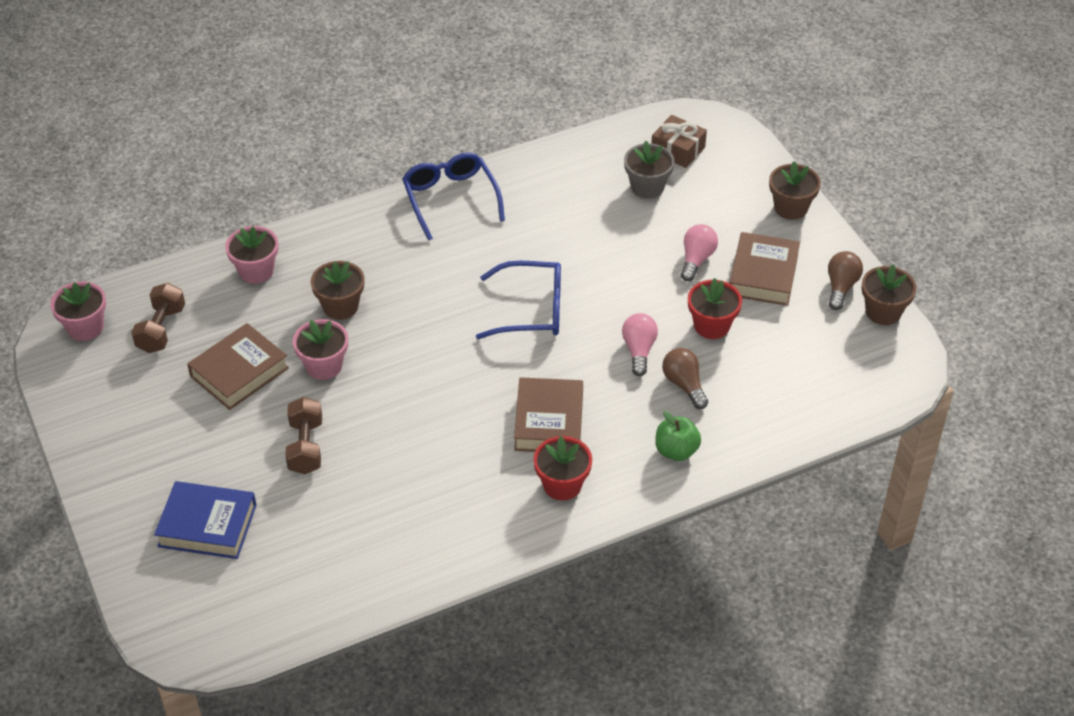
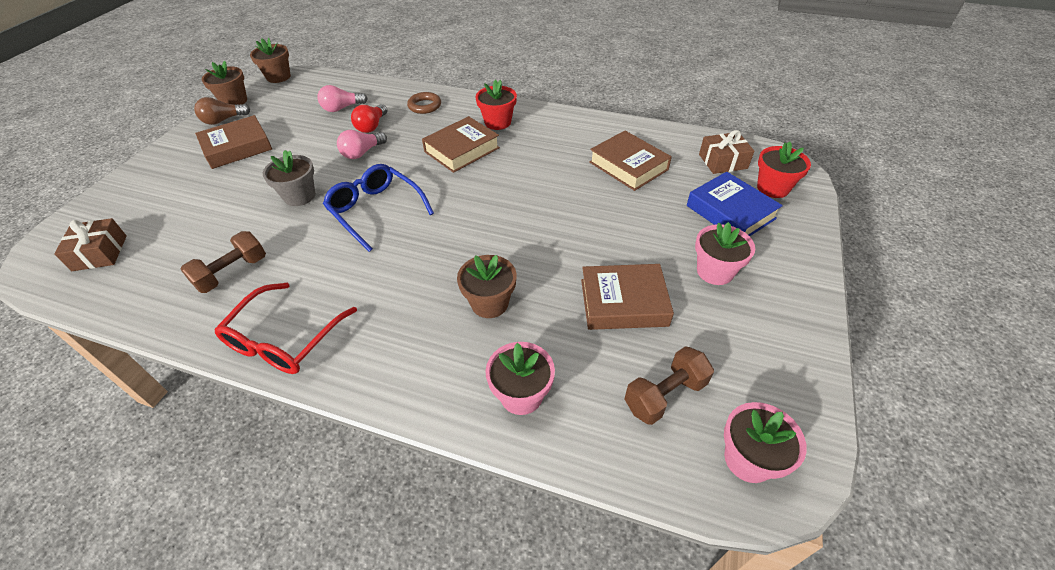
camera: 135 degrees left, 0 degrees up
(258, 598) = (723, 161): none -> brown gift
(305, 447) = (621, 219): brown dumbbell -> brown dumbbell (232, 273)
(324, 366) = (553, 264): pink flower pot -> pink flower pot (715, 271)
(355, 519) = (628, 166): none -> brown book
(450, 199) = (284, 339): blue glasses -> red glasses
(647, 187) = (170, 240): grey flower pot -> grey flower pot (299, 196)
(676, 451) = (424, 106): green apple -> brown ring
(684, 385) = (372, 126): brown light bulb -> red light bulb
(696, 259) = (245, 177): pink light bulb -> pink light bulb (341, 108)
(711, 326) = (308, 141): red flower pot -> red flower pot (773, 188)
(790, 208) = (147, 170): brown flower pot -> brown flower pot (278, 77)

